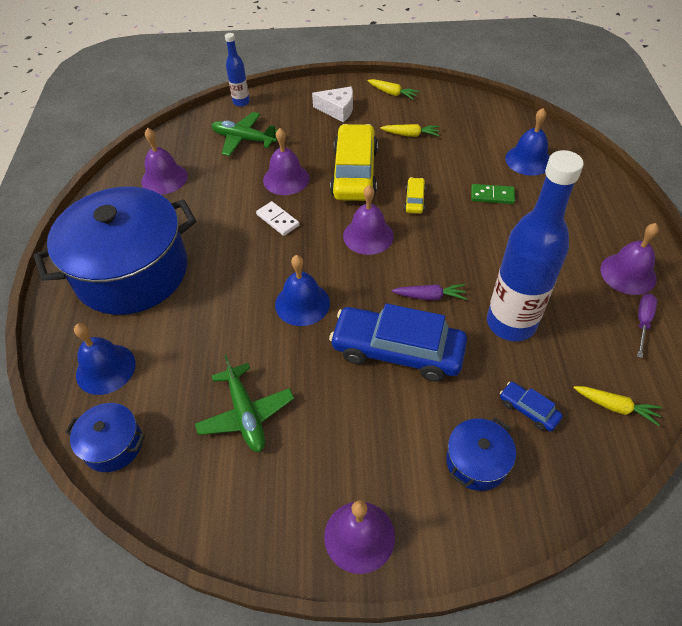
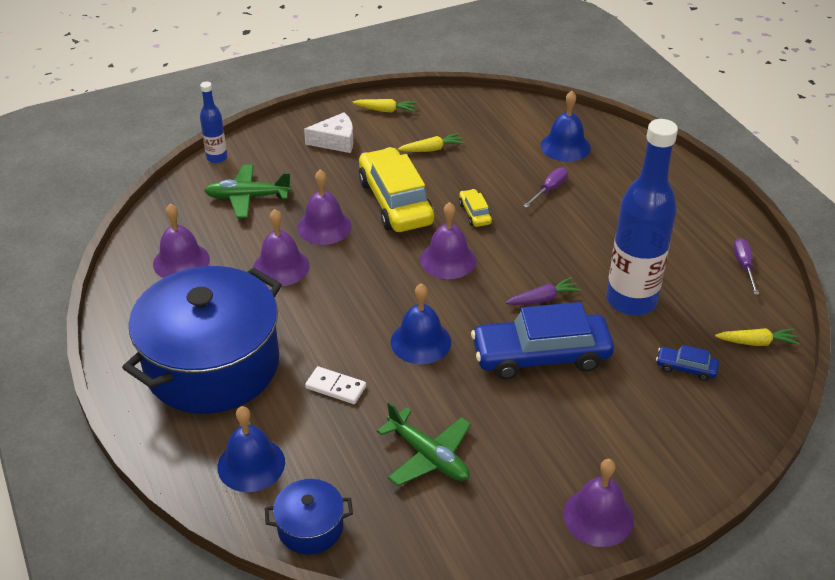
camera: 25 degrees left, 10 degrees down
(278, 220) = (342, 270): white domino -> white domino (336, 387)
(476, 462) = (665, 424): blue pot -> none
(492, 196) = (549, 190): green domino -> purple screwdriver
(628, 273) = (710, 228): purple bell -> purple bell (281, 267)

